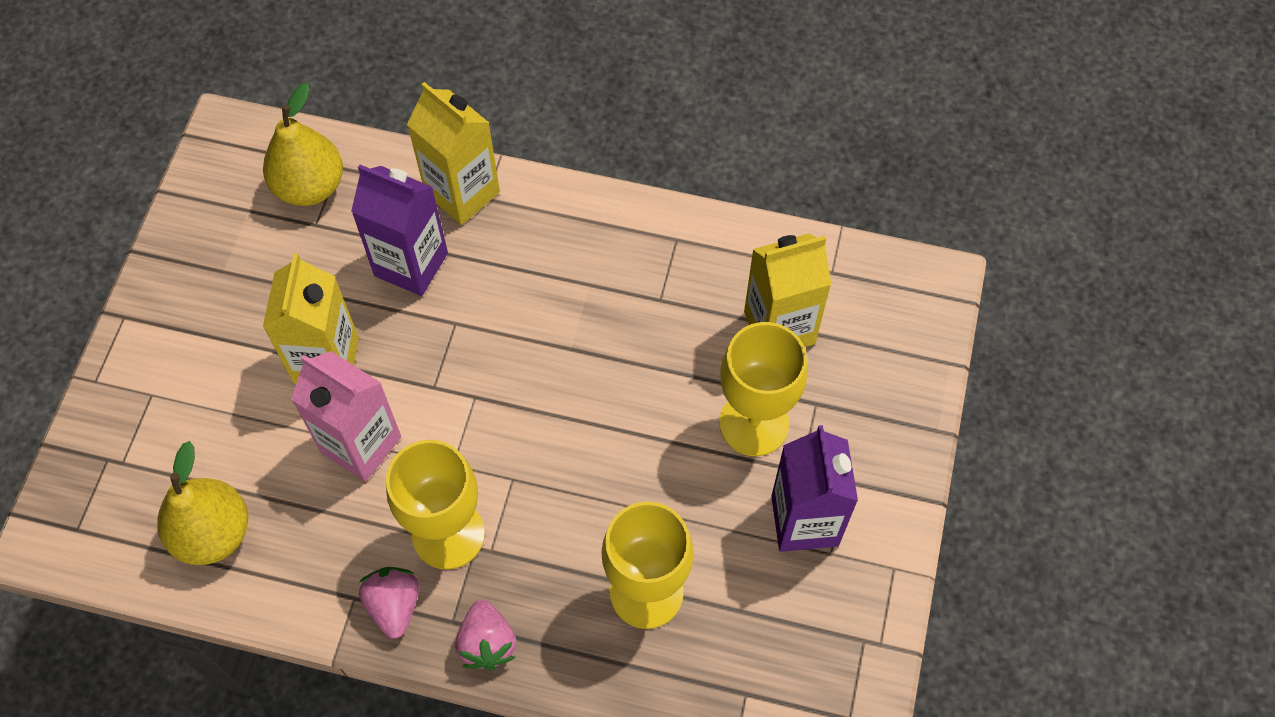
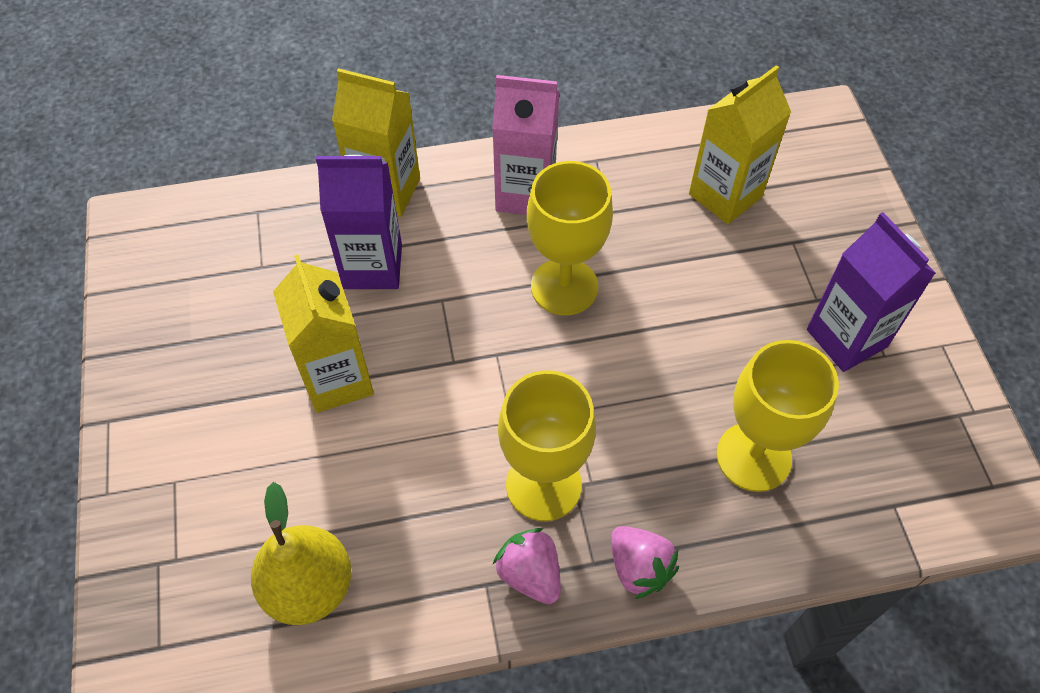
camera: 25 degrees left, 5 degrees down
(310, 186) = (239, 237): yellow pear -> none
(361, 444) = (413, 440): pink carton -> pink carton (525, 194)
(754, 423) = (754, 278): yellow goblet -> yellow goblet (564, 286)

